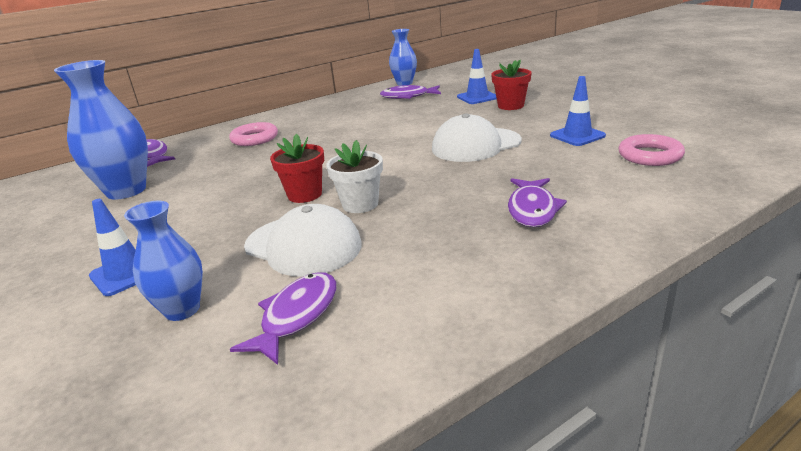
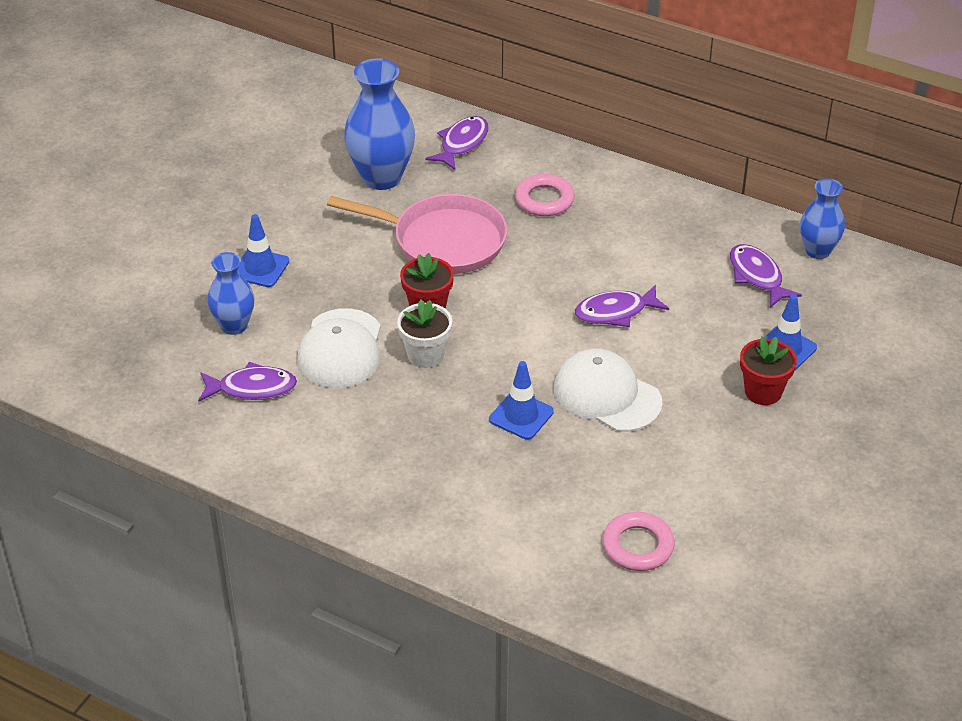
camera: 60 degrees right, 15 degrees up
(238, 177) = (443, 241): none -> pink pan
(532, 209) = (465, 476): purple fish -> purple fish (615, 312)
(577, 136) = (675, 476): blue traffic cone -> blue traffic cone (521, 416)

